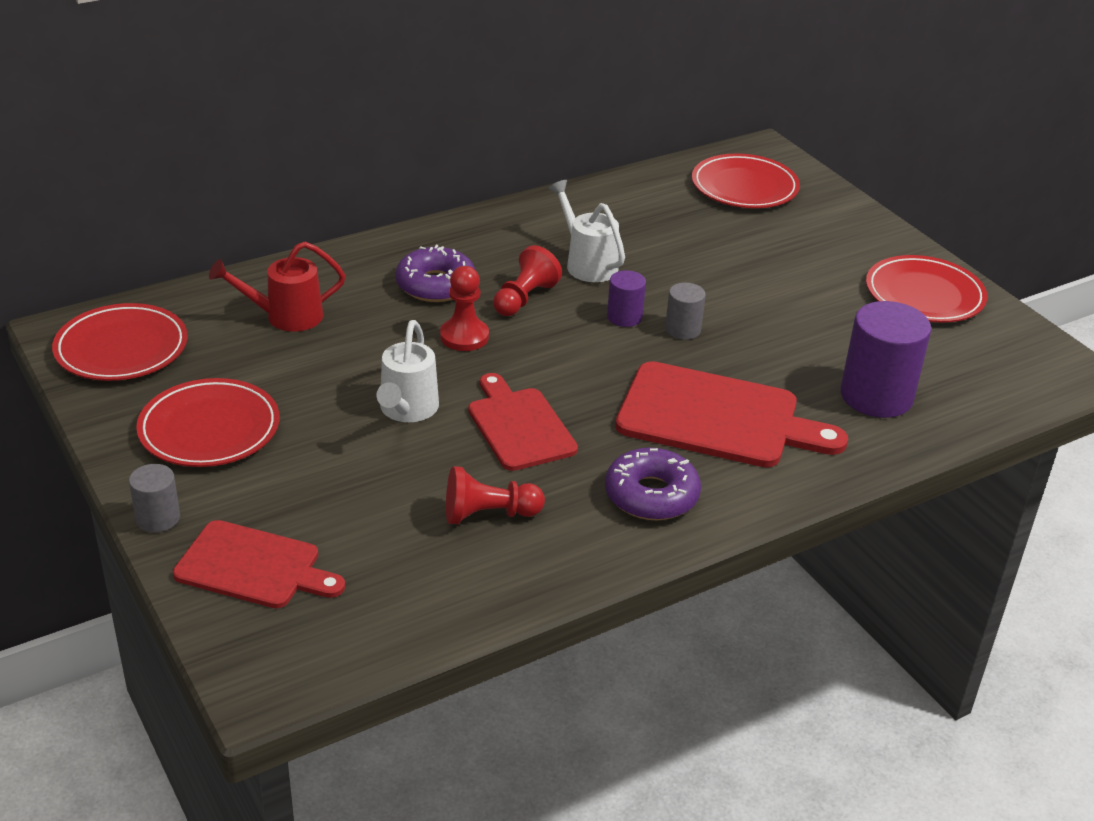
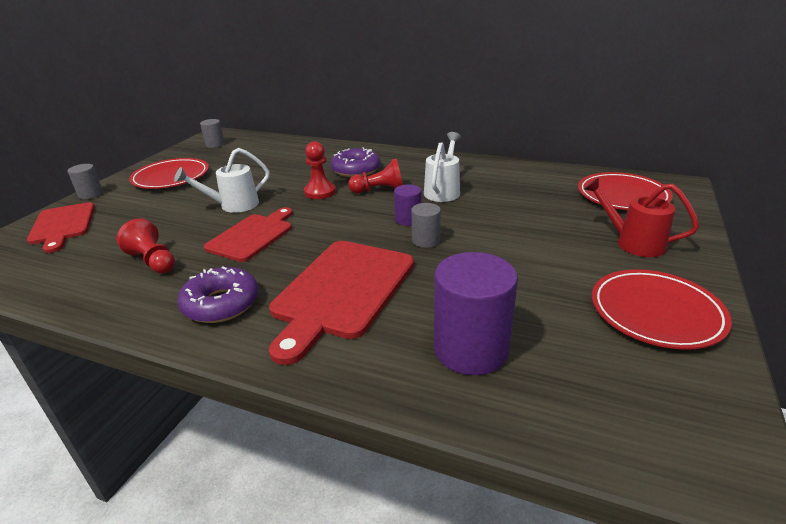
camera: 55 degrees right, 5 degrees down
(121, 348) = (215, 144): red plate -> grey cylinder
(285, 317) = (279, 157): red watering can -> red watering can (633, 242)
(716, 417) = (342, 291): red cutting board -> red cutting board turned 45 degrees clockwise

